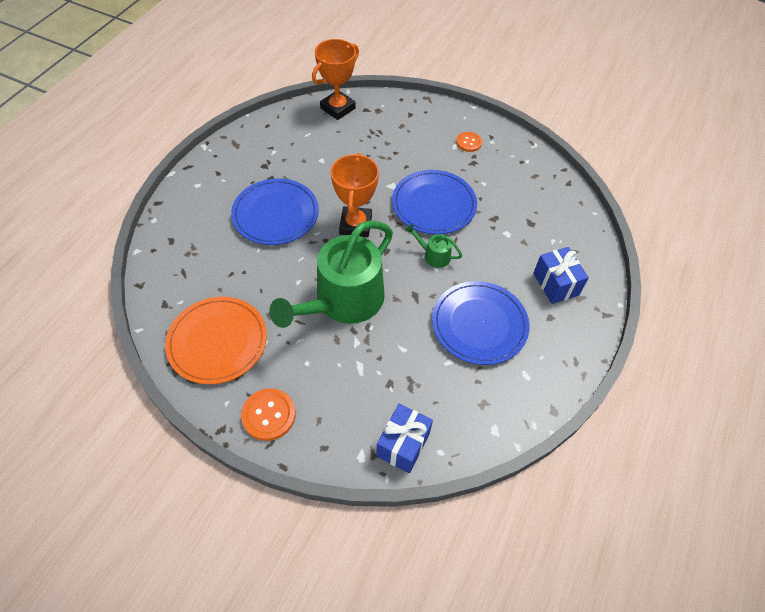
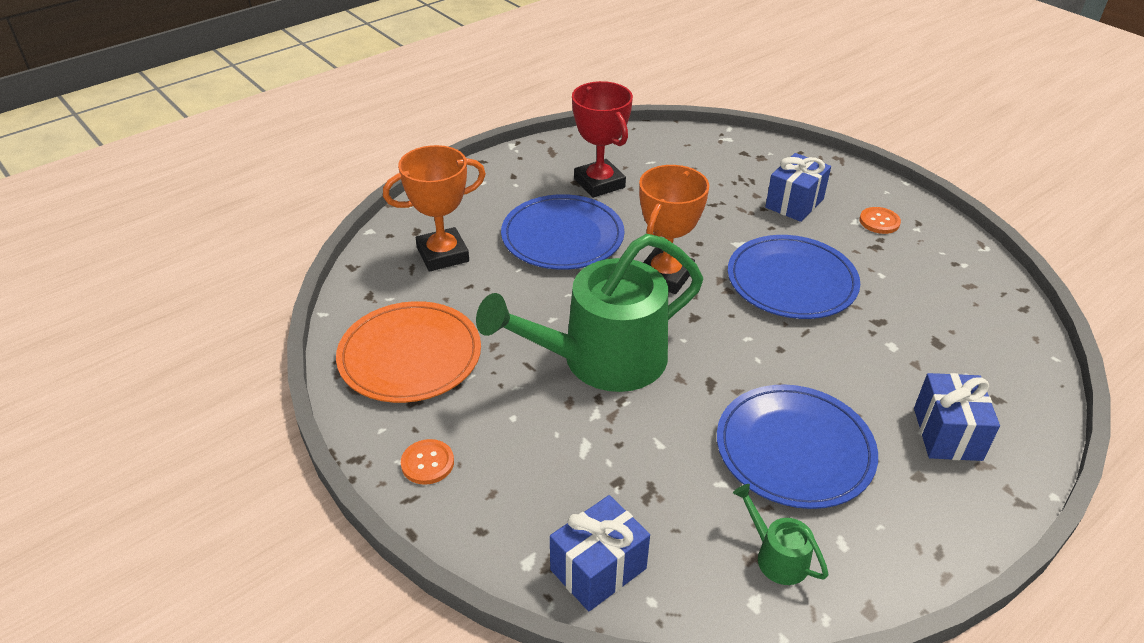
camera: 25 degrees right, 15 degrees down
(268, 415) = (427, 463): orange button -> orange button, size x0.66
(281, 162) = (599, 183): none -> red trophy
(338, 108) = (706, 143): orange trophy -> orange trophy (443, 255)
(413, 142) = (794, 203): none -> blue gift
(434, 255) = (762, 342): green watering can -> green watering can (777, 557)

